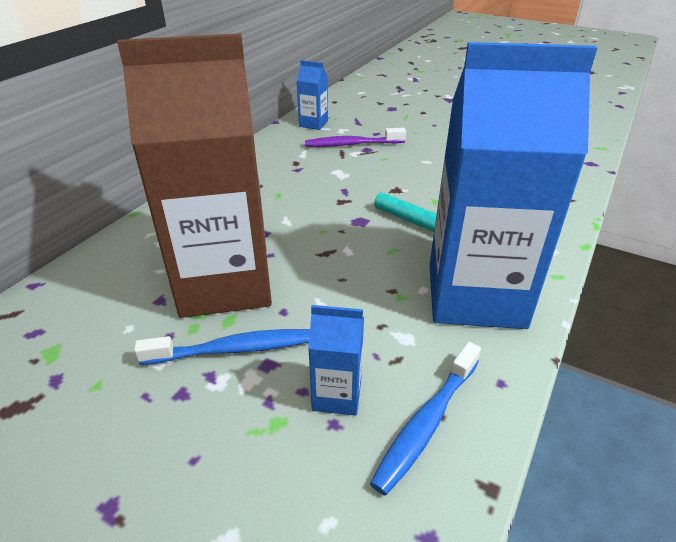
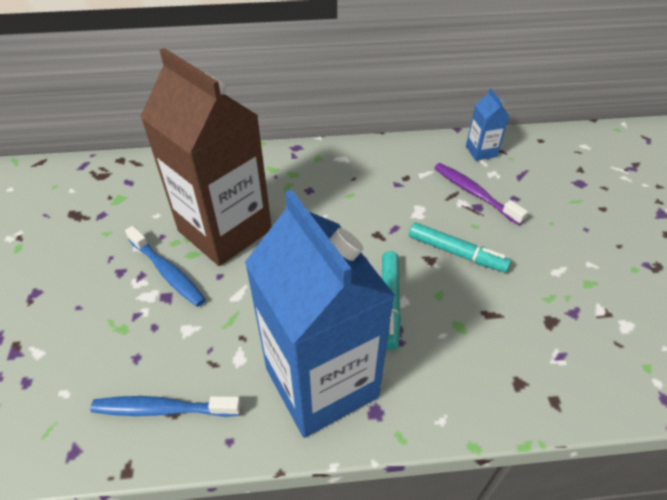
camera: 55 degrees right, 10 degrees up
(337, 395) = (160, 346): blue carton -> none
(402, 176) = (456, 253): none -> turquoise marker

